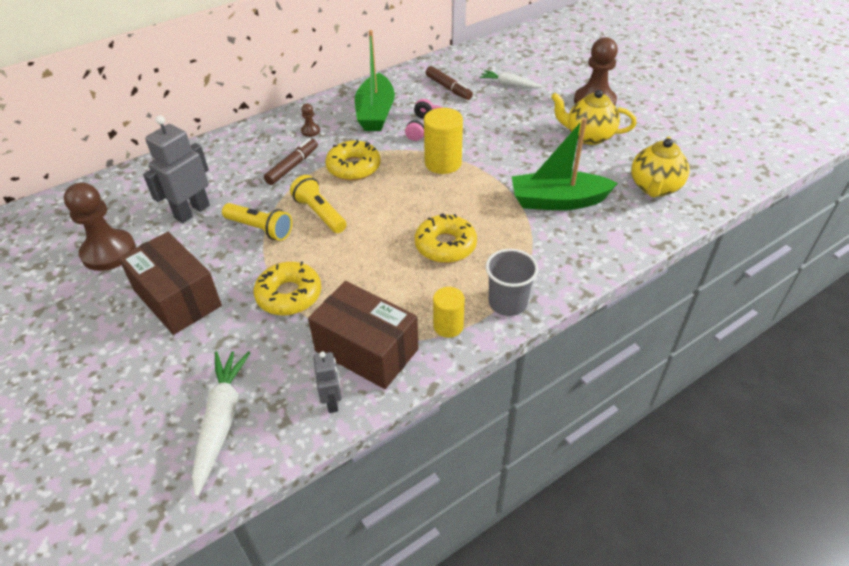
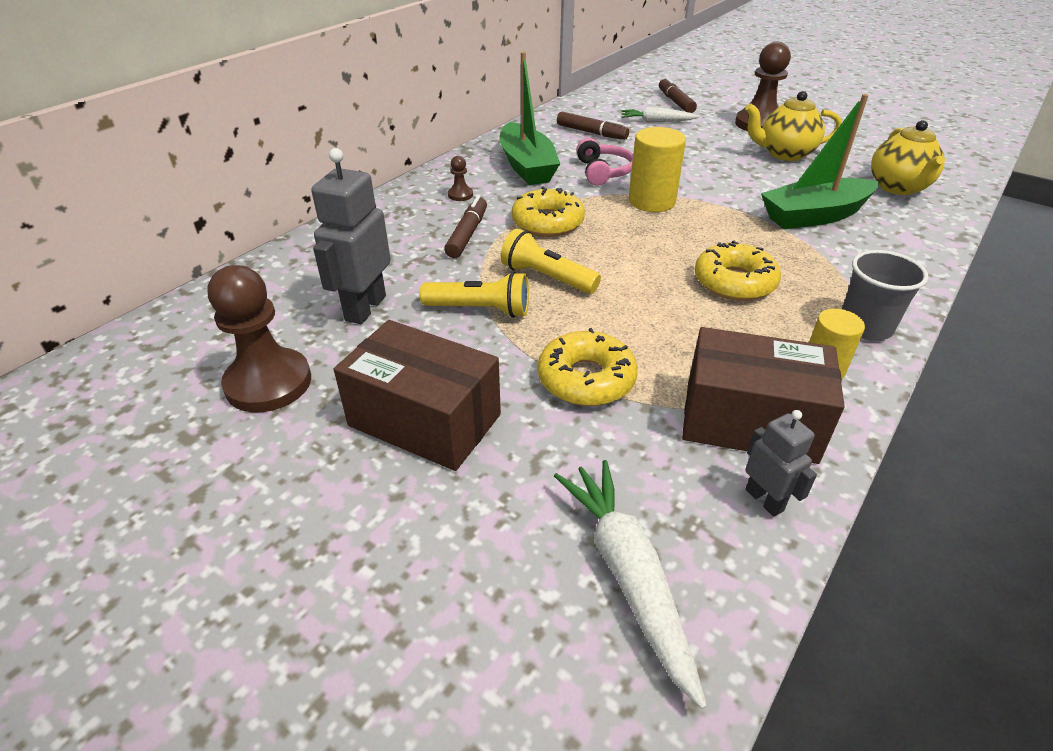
camera: 20 degrees left, 5 degrees down
(543, 66) = (675, 102): none -> brown marker

